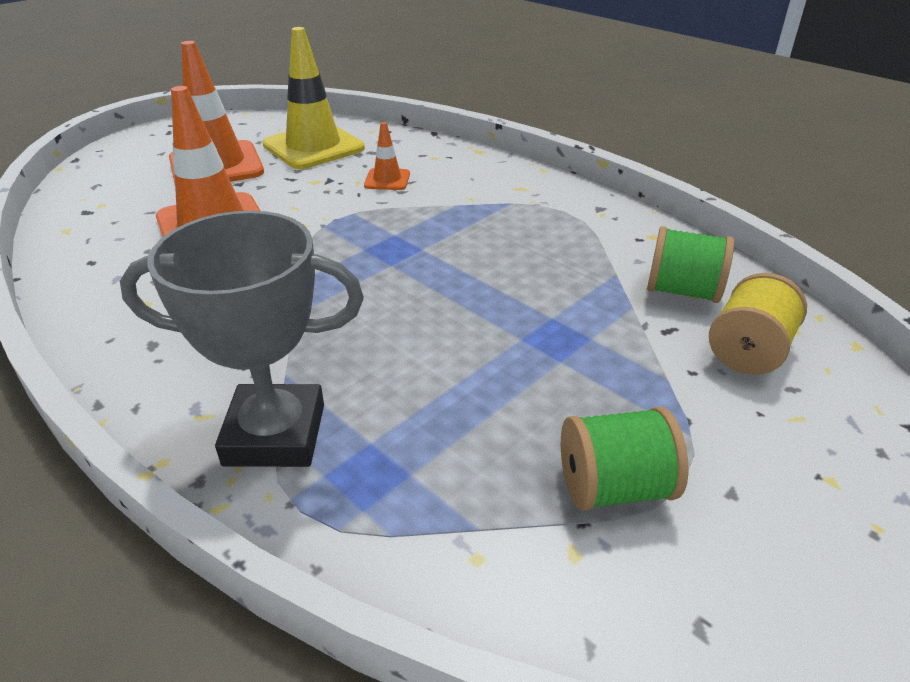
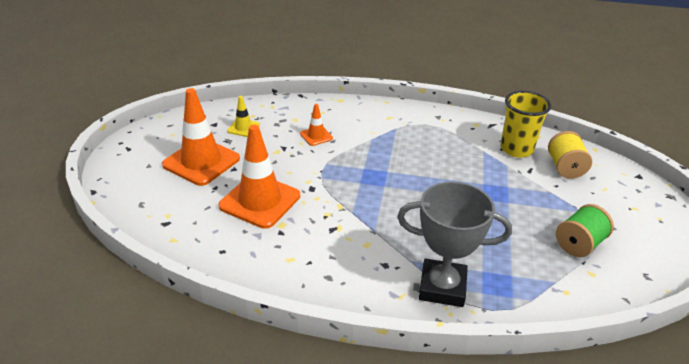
camera: 35 degrees left, 0 degrees up
(275, 434) = (442, 287): grey trophy -> grey trophy turned 45 degrees clockwise
(313, 147) = (243, 128): yellow traffic cone -> yellow traffic cone, size x0.48
(682, 291) = (516, 149): green spool -> yellow cup

